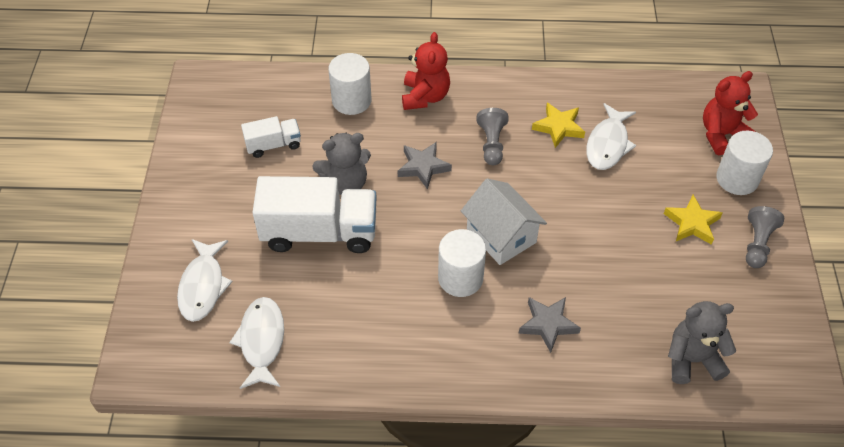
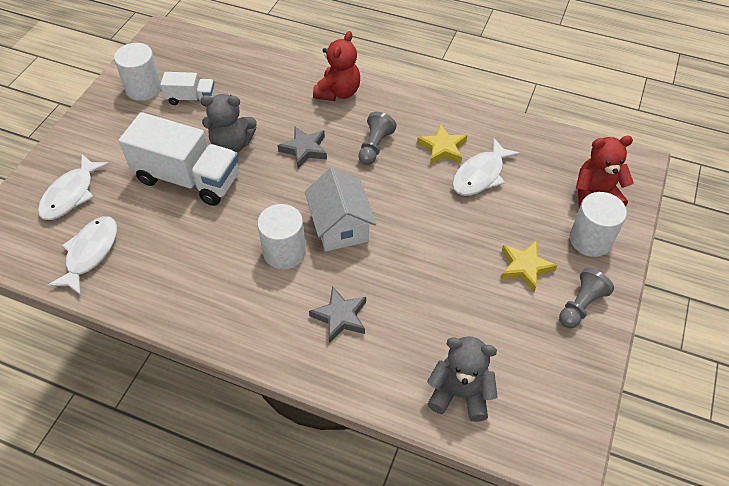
camera: 20 degrees right, 0 degrees up
(351, 100) = (275, 80): white cylinder -> white cylinder (144, 88)

